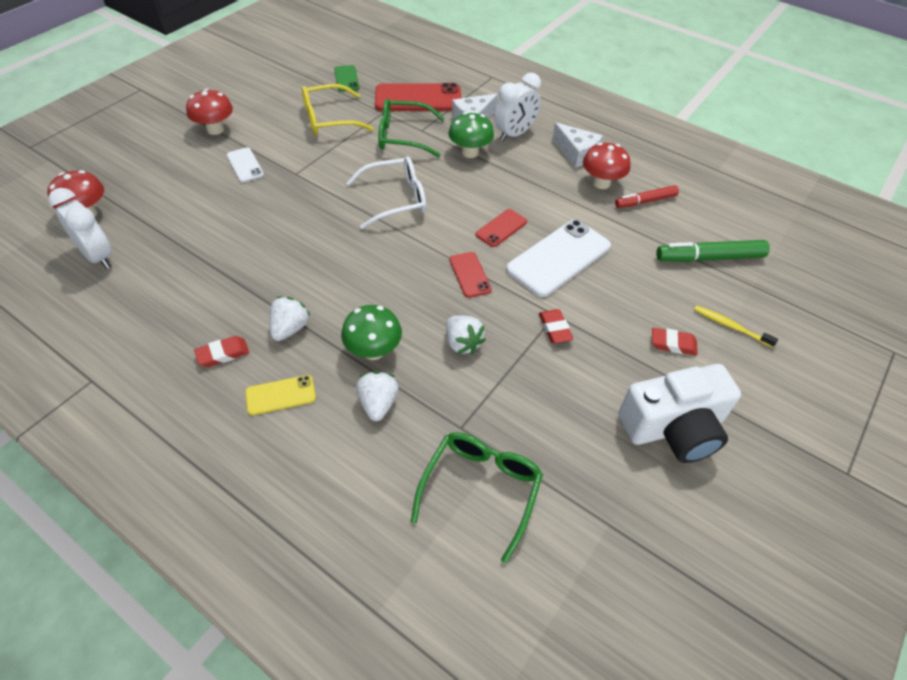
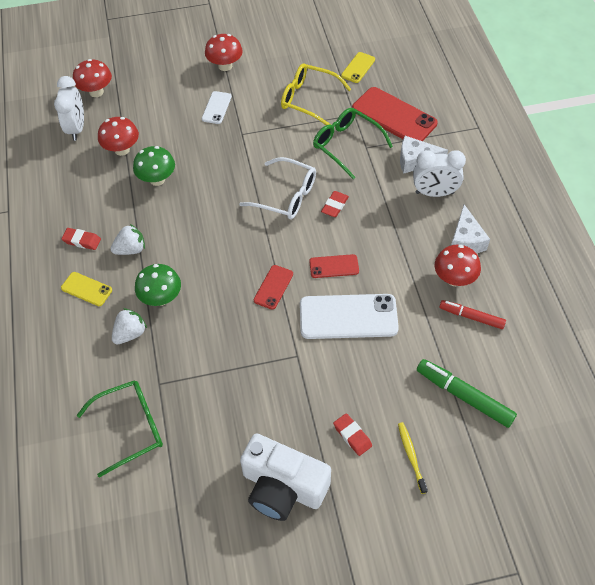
camera: 45 degrees right, 5 degrees up
(178, 248) = (122, 149): none -> red mushroom
(346, 79) = (358, 67): green phone -> yellow phone
(462, 343) = (217, 331): white strawberry -> none
(470, 152) = (381, 189): green mushroom -> green mushroom (157, 179)
(555, 328) = (285, 365): red eraser -> red eraser (335, 206)

